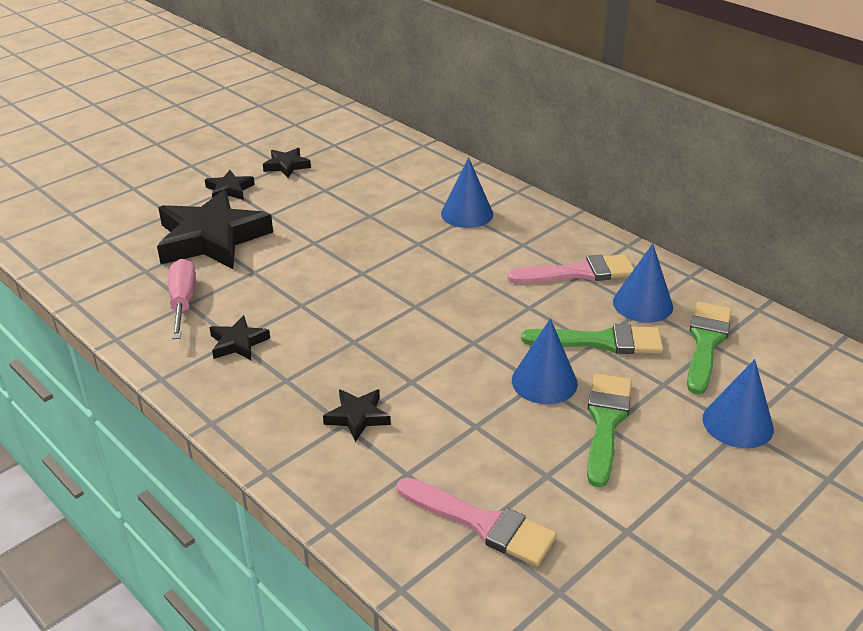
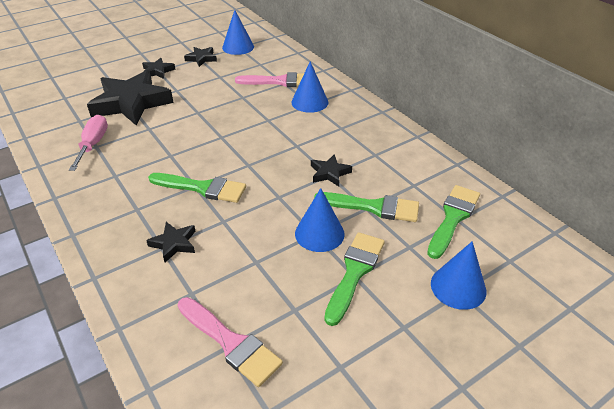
camera: 10 degrees right, 5 degrees up
(238, 343) = (116, 178): black star -> black star (329, 173)
(365, 343) = (202, 188): none -> green brush
(579, 272) = (375, 153): pink brush -> pink brush (280, 81)
(642, 304) = (414, 182): blue cone -> blue cone (238, 47)

